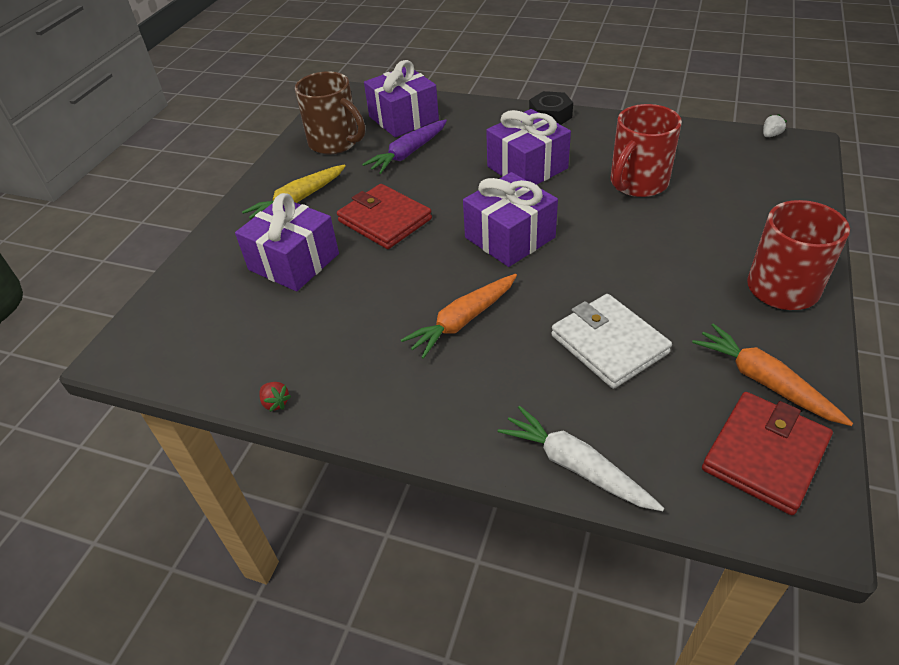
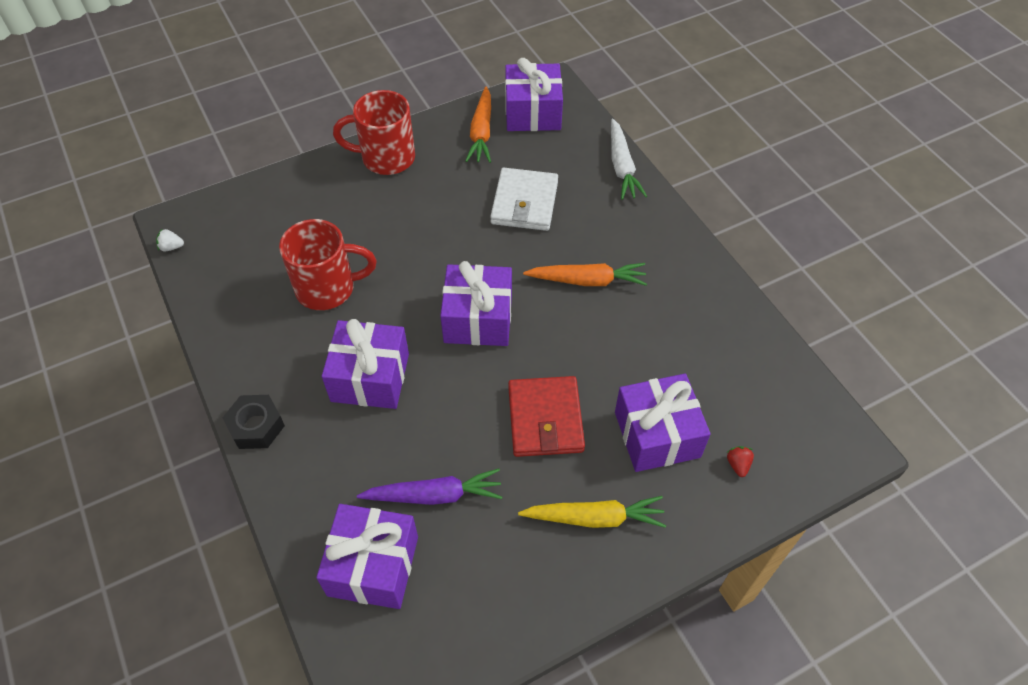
camera: 140 degrees left, 10 degrees up
(275, 403) = (755, 316): red strawberry -> red strawberry (738, 465)
(335, 143) = (480, 589): brown mug -> none
(764, 455) = (533, 112): red wallet -> purple gift

